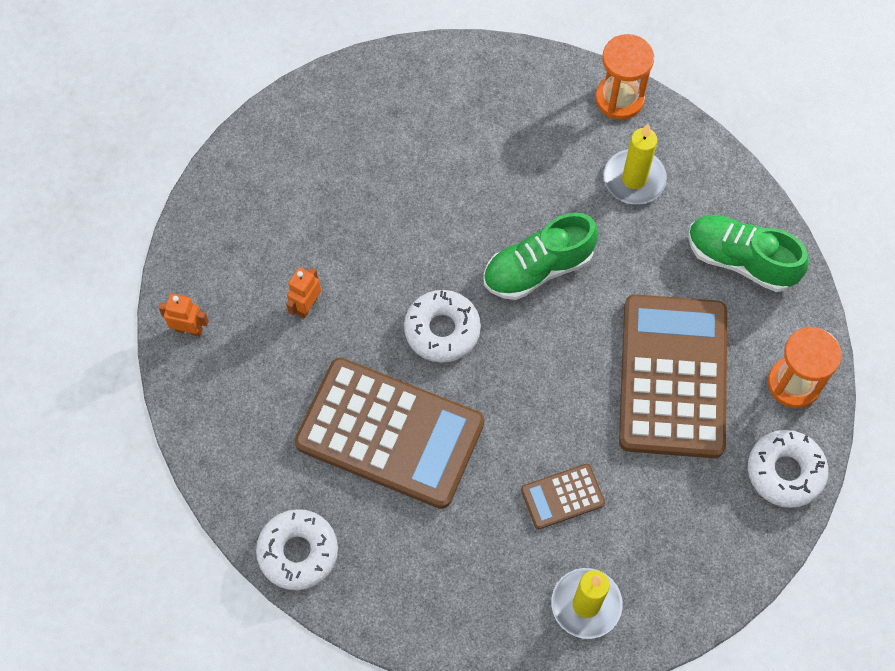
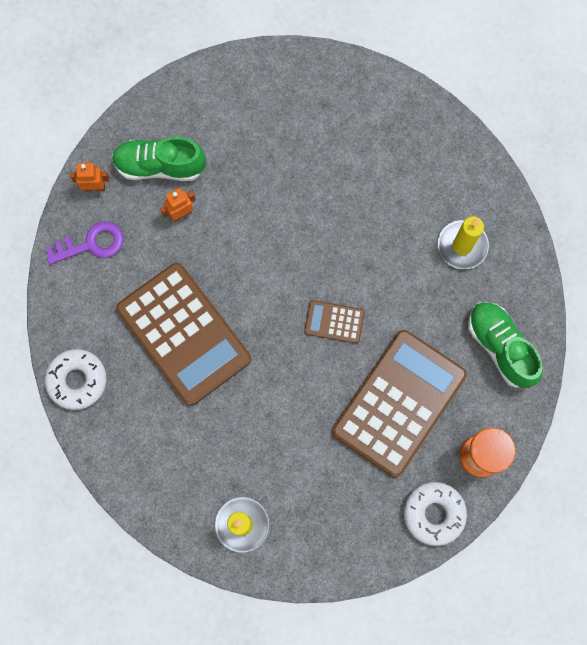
camera: 30 degrees right, 10 degrees up
(189, 329) = (95, 187): orange robot -> orange robot turned 45 degrees counterclockwise
(223, 392) = (92, 244): none -> purple key
(442, 330) = (261, 281): white donut -> none
(537, 269) = (353, 274): green shoe -> green shoe (160, 166)
(562, 496) = (271, 443): brown calculator -> brown calculator (334, 322)
(619, 99) = (489, 180): orange hourglass -> none

